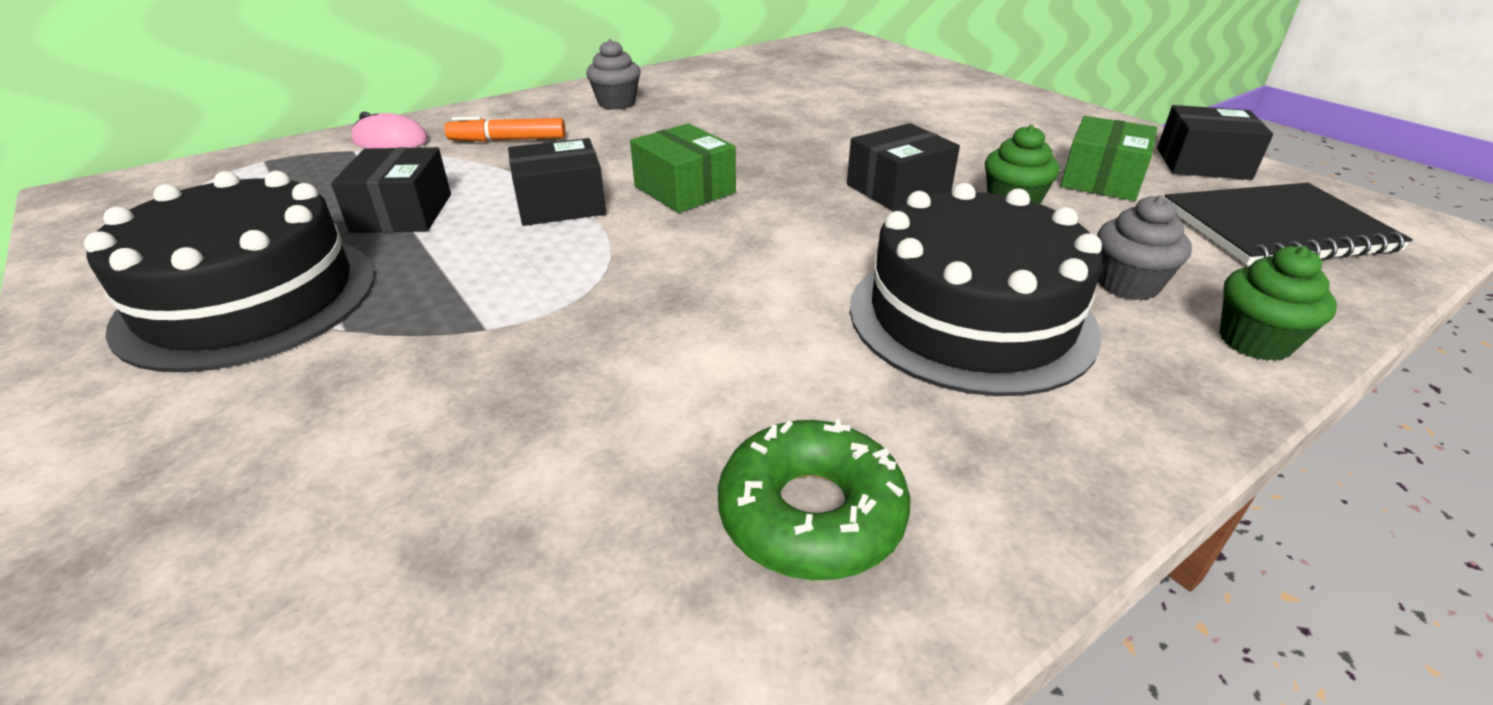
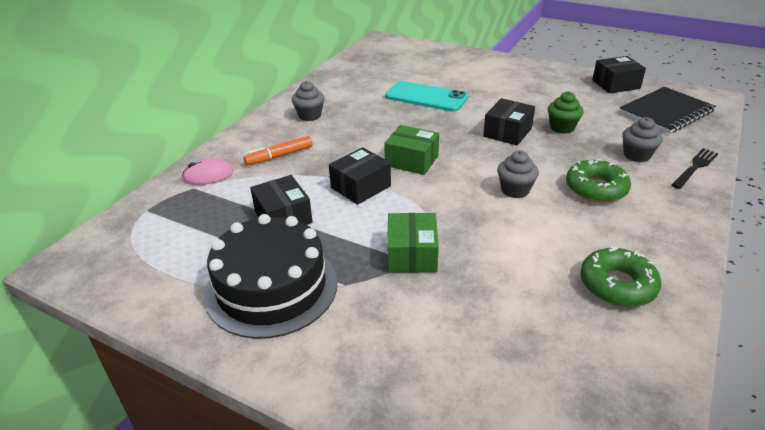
camera: 25 degrees left, 0 degrees up
(804, 276) = (515, 190): none -> grey cupcake
(818, 115) = (426, 97): none -> turquoise phone
(971, 317) = (596, 188): black cake -> green donut
(1101, 179) = (585, 104): green box -> green box (412, 255)
(1254, 341) = (695, 167): green cupcake -> black fork

